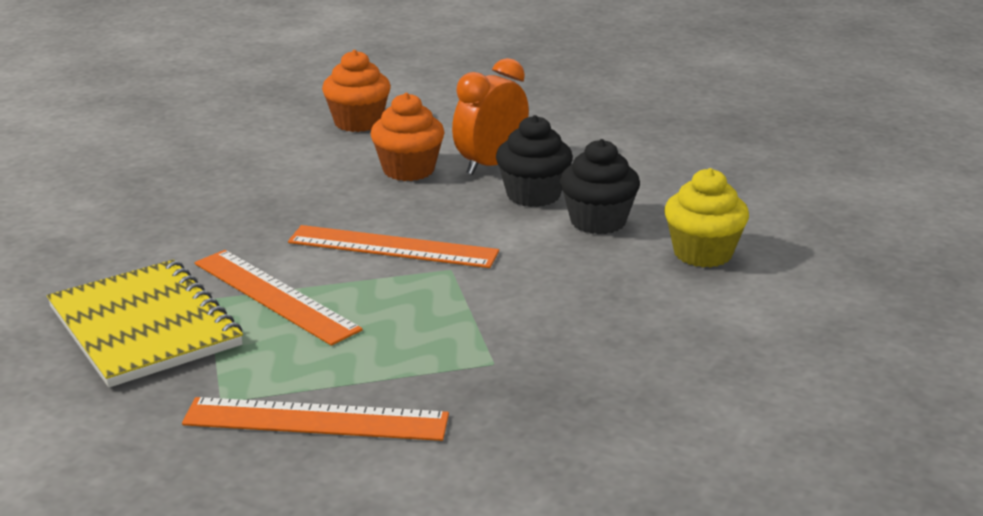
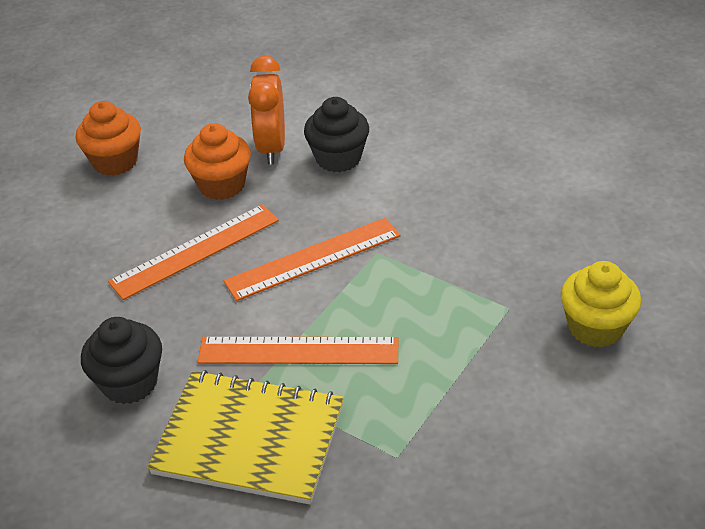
camera: 40 degrees left, 15 degrees up
(316, 420) = (475, 425): orange ruler -> orange ruler (196, 251)
(598, 221) = (409, 157): black cupcake -> black cupcake (130, 382)
(702, 253) = (502, 146): yellow cupcake -> yellow cupcake (595, 327)

